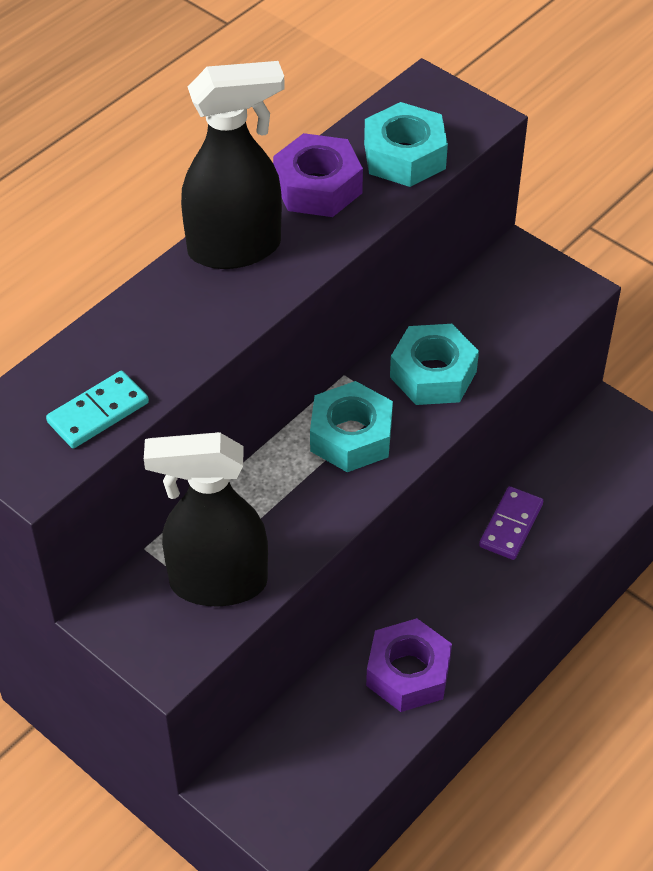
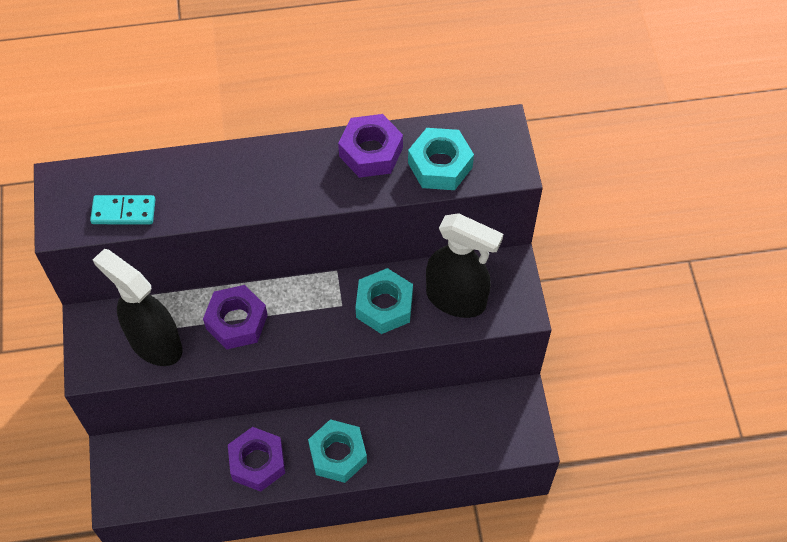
camera: 40 degrees right, 10 degrees up
(235, 248) = (287, 161): black spray bottle -> black spray bottle (456, 299)
(289, 496) = (236, 322): none -> purple nut
(351, 436) = (303, 310): turquoise nut -> turquoise nut (338, 454)
(510, 525) = (395, 422): purple domino -> none

